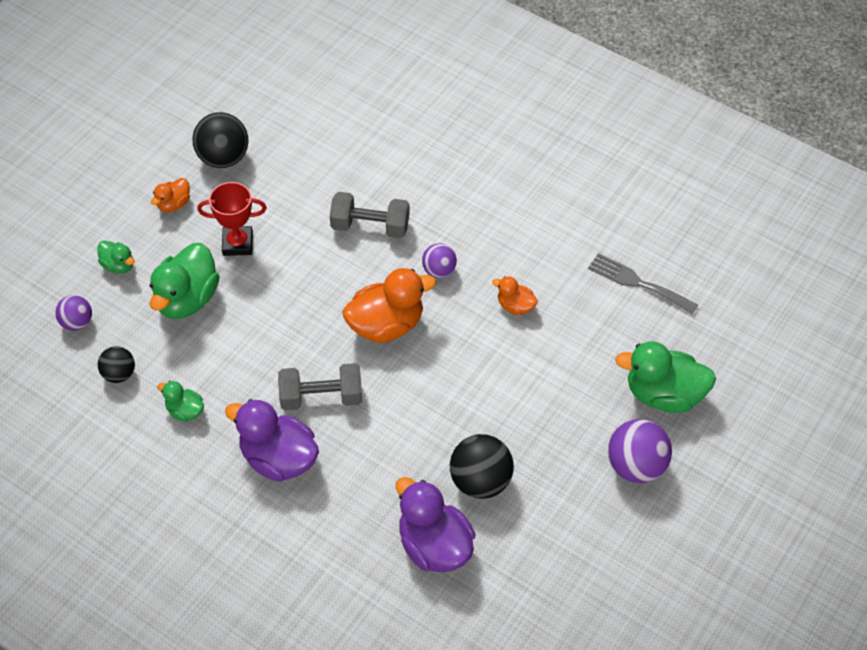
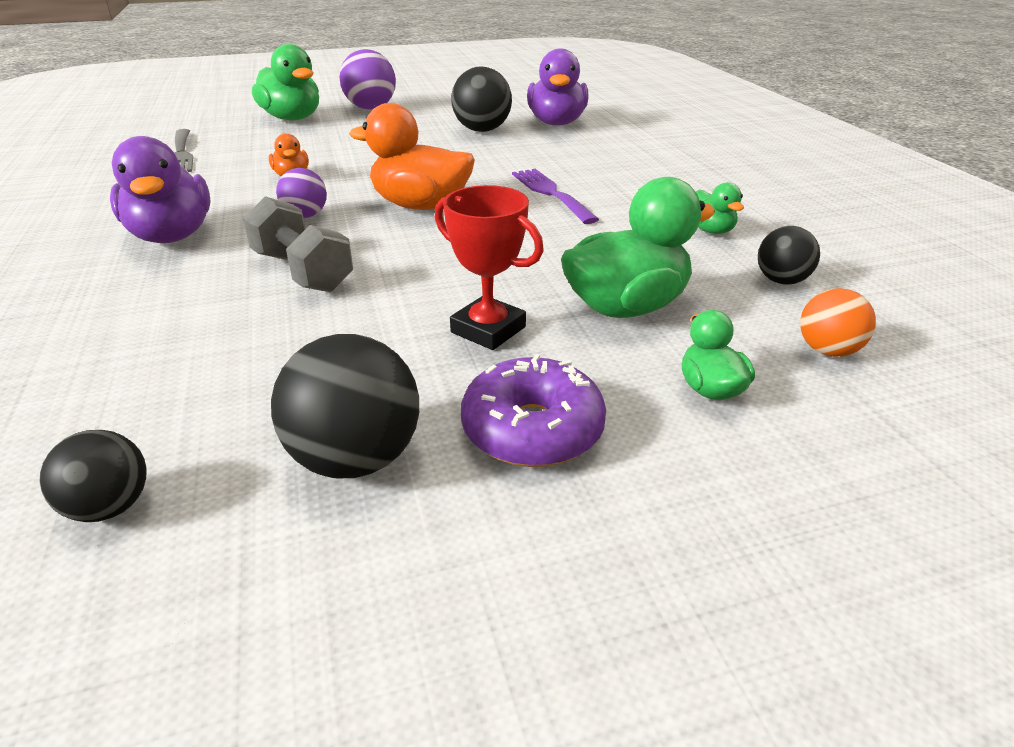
camera: 140 degrees left, 20 degrees down
(77, 322) = (827, 350): purple ball -> orange ball
(173, 204) = (532, 430): orange duck -> purple donut
(278, 102) = (110, 507): none -> black ball
(278, 459) = (635, 180): purple duck -> purple duck (172, 236)
(321, 397) = (550, 193): grey dumbbell -> purple fork

